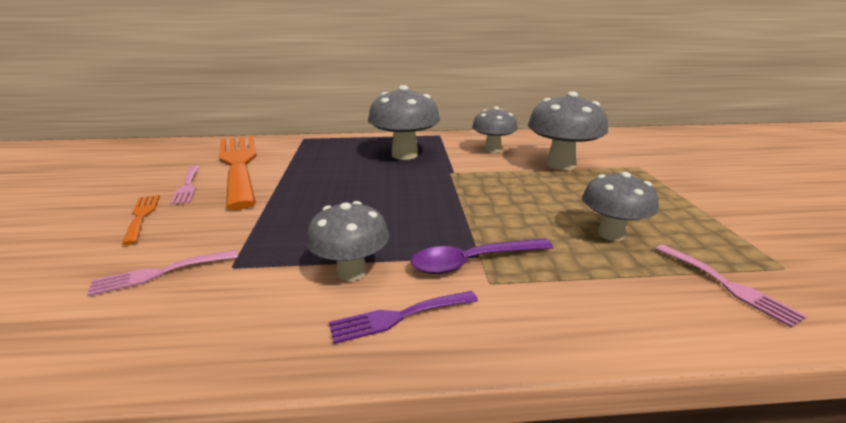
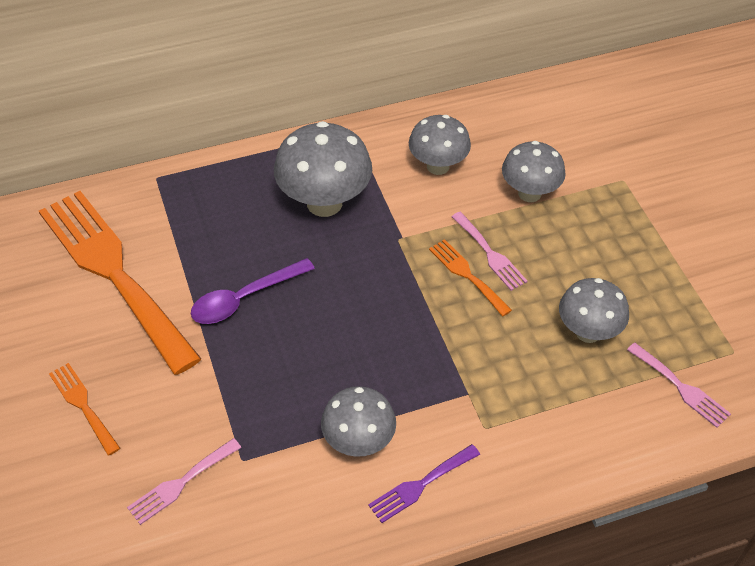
camera: 15 degrees left, 25 degrees up
(187, 186) = (86, 337): pink fork -> pink fork (490, 254)
(472, 262) = (463, 404): purple spoon -> purple spoon (244, 299)
(500, 192) = (467, 275): none -> orange fork
(560, 165) = (529, 193): grey mushroom -> grey mushroom, size x0.66

